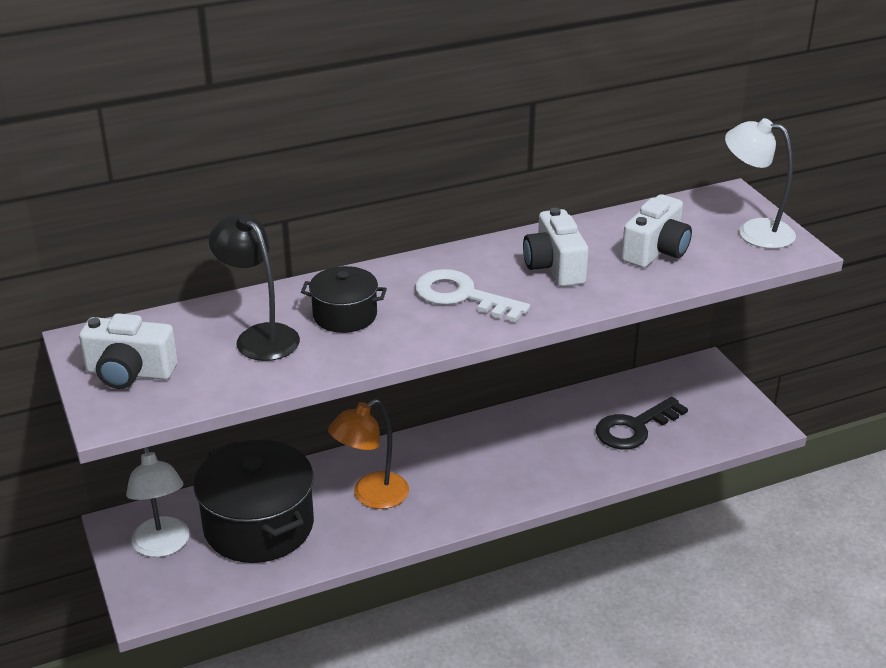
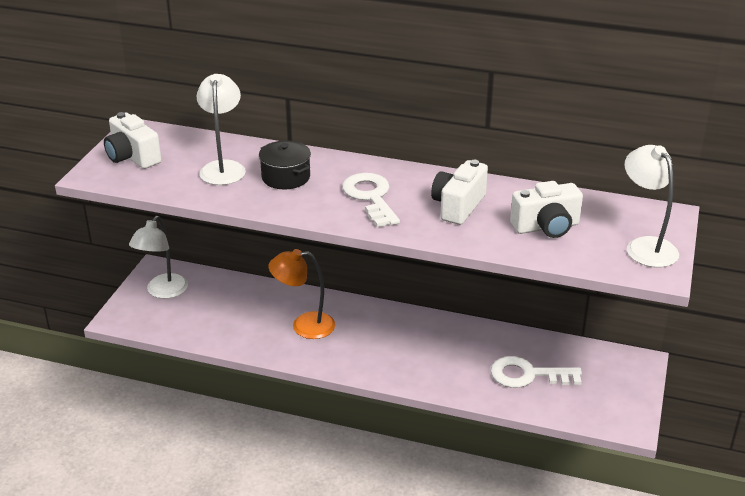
camera: 40 degrees right, 0 degrees up
(259, 336) = (223, 168): black lamp -> white lamp
(259, 525) = (223, 308): black pot -> none
(634, 428) = (528, 375): black key -> white key

